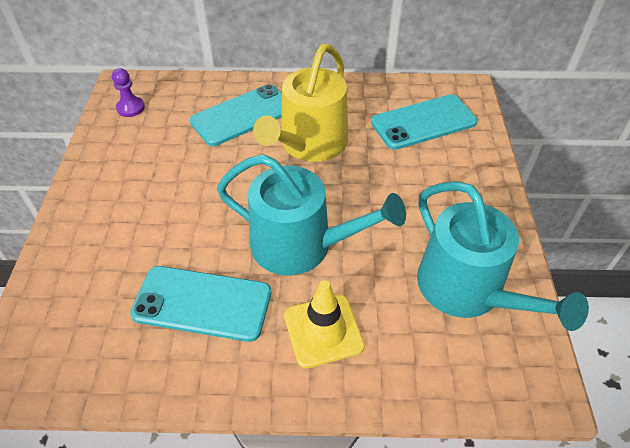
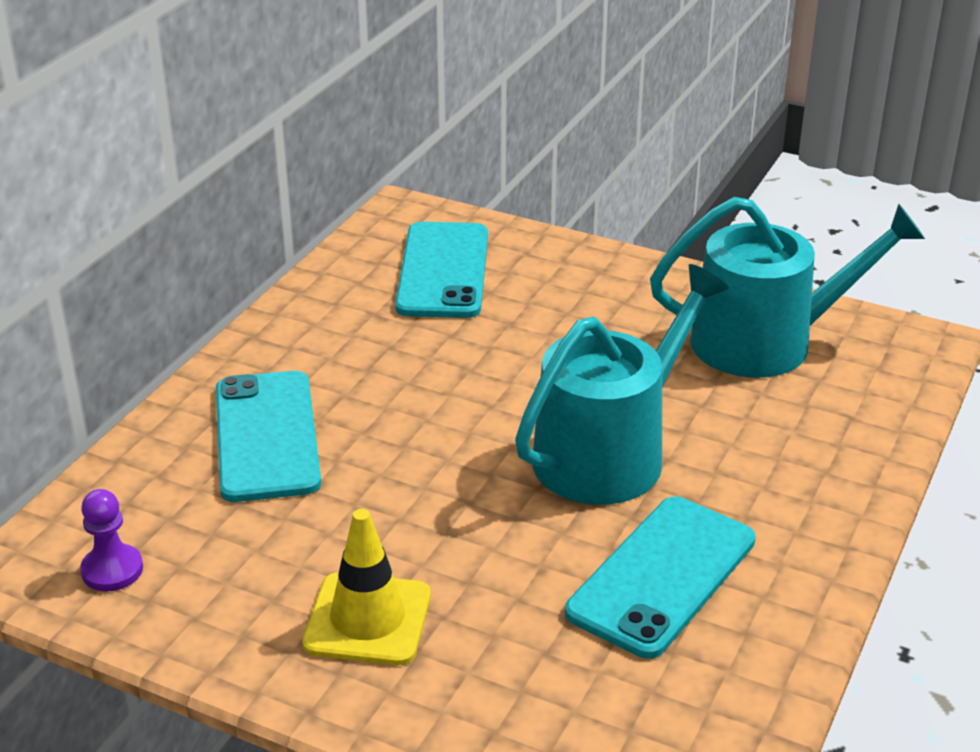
camera: 65 degrees left, 15 degrees down
(309, 144) = (402, 386): yellow watering can -> none
(323, 330) = (768, 474): yellow traffic cone -> yellow traffic cone (368, 619)

